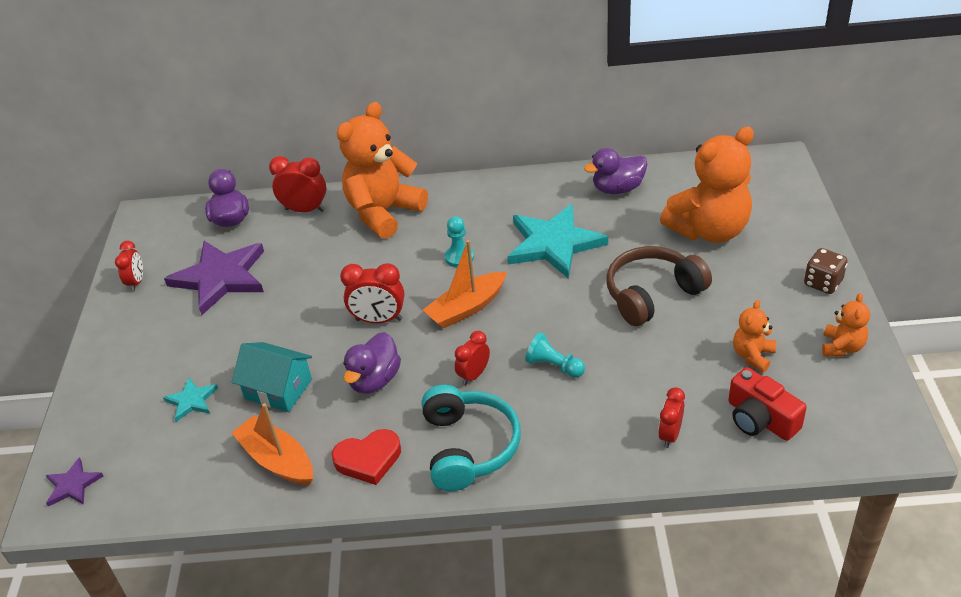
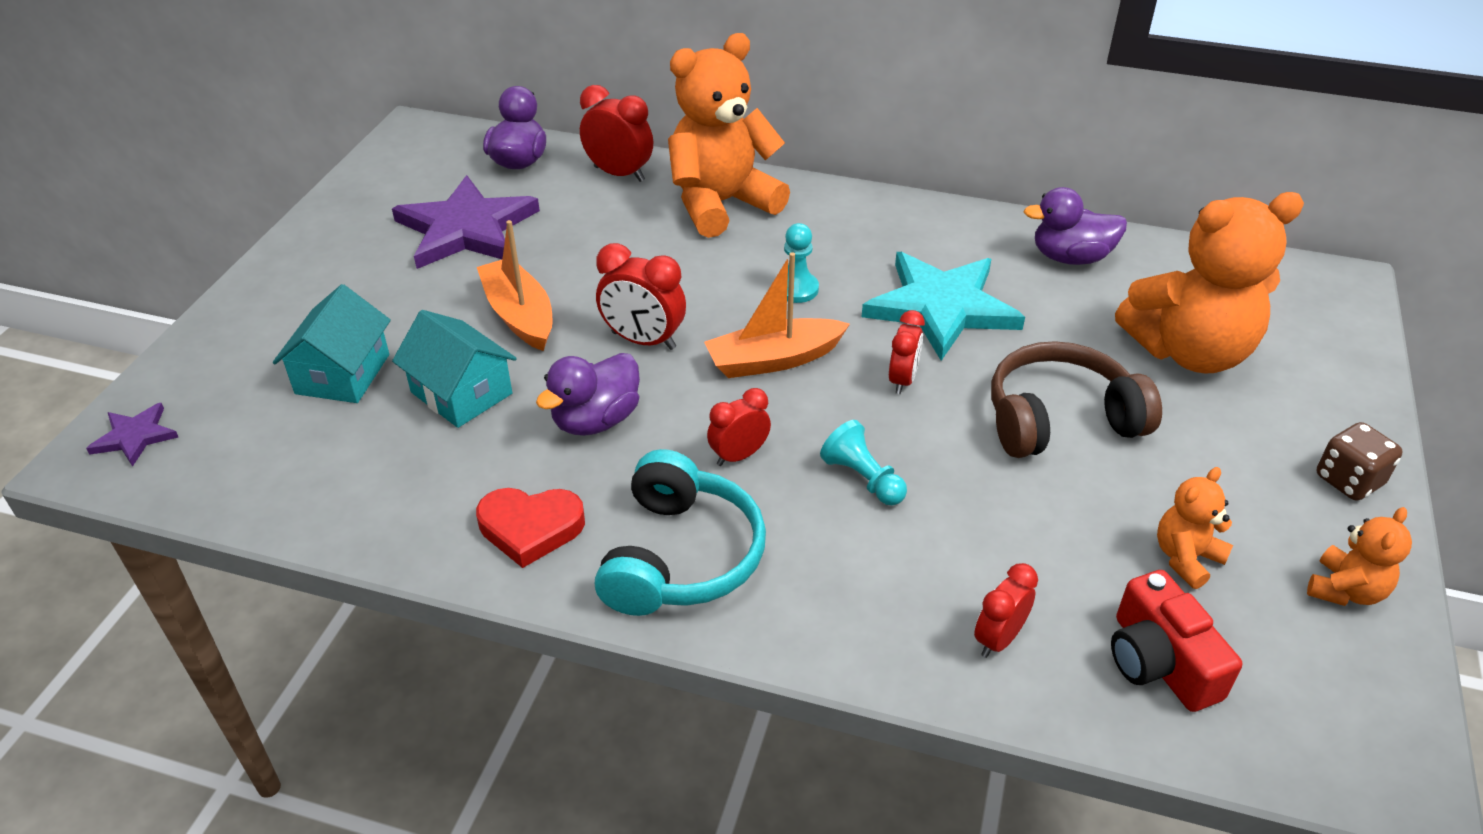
camera: 15 degrees right, 0 degrees up
(136, 282) = (361, 206): red clock -> red clock (902, 380)
(191, 401) = (342, 374): turquoise star -> turquoise house
(277, 460) = (408, 488): orange boat -> orange boat (519, 315)

